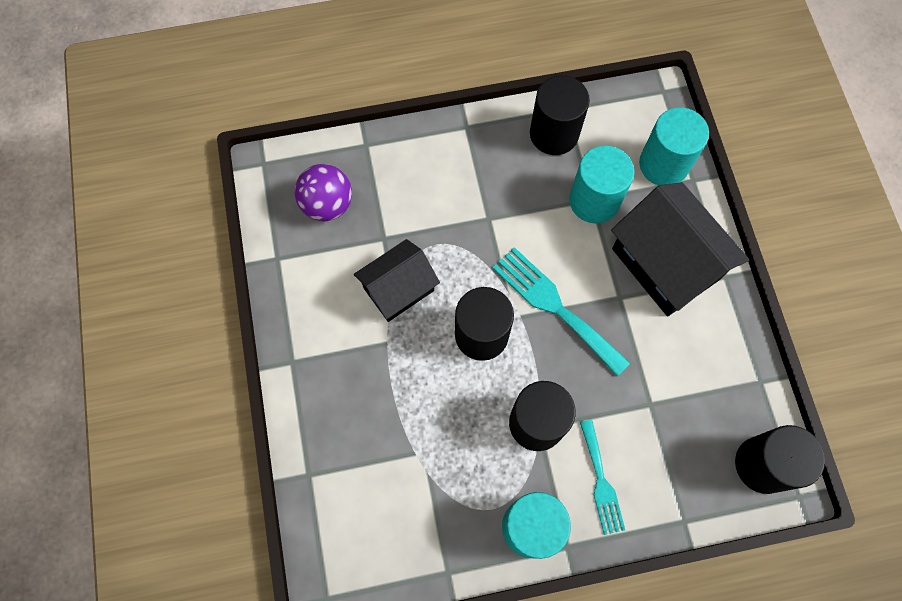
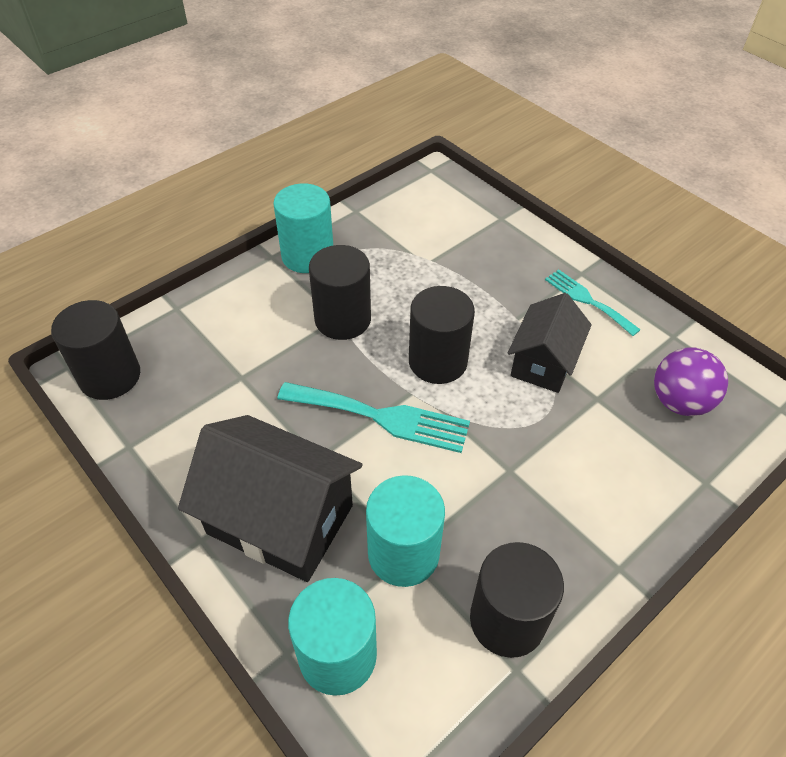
camera: 150 degrees right, 20 degrees down
(600, 481) = (263, 305): turquoise fork -> turquoise fork (588, 301)

